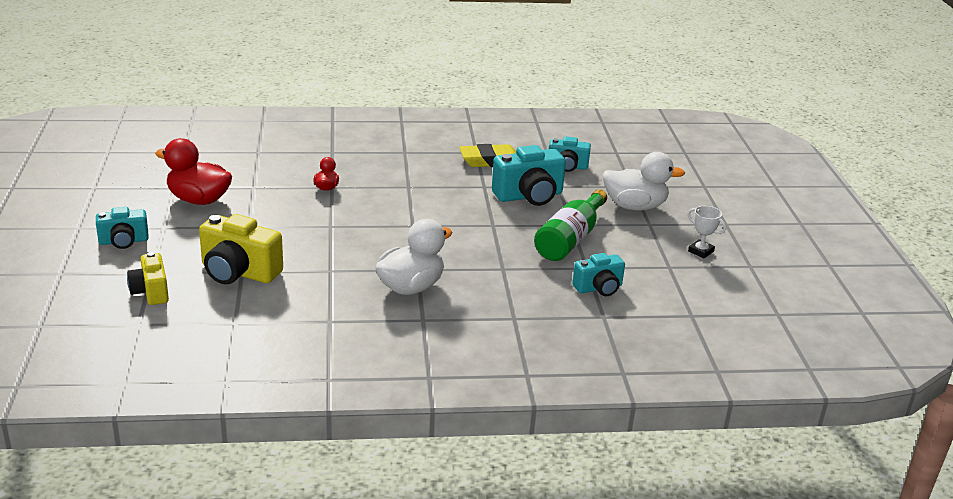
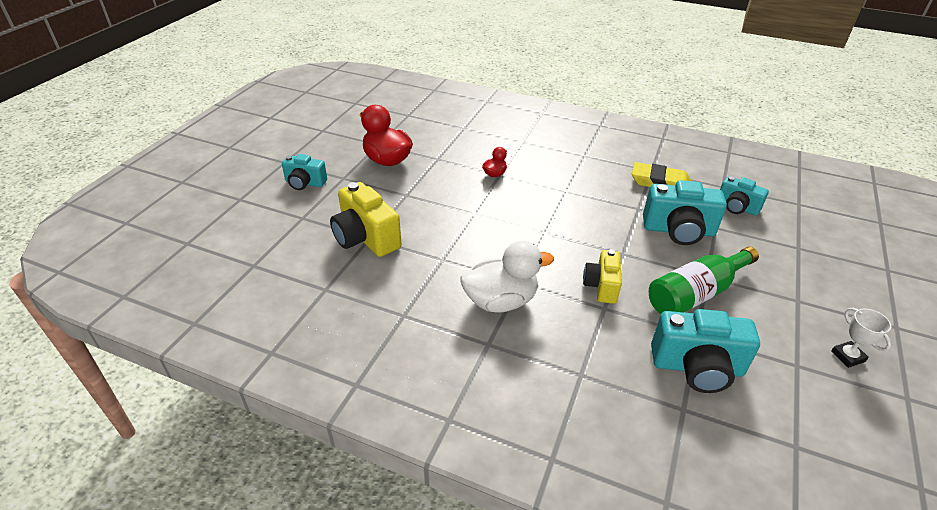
camera: 30 degrees right, 10 degrees up
(151, 292) = (286, 236): yellow camera -> yellow camera (601, 286)
(599, 288) = (697, 367): turquoise camera -> turquoise camera, size x1.61
(635, 206) = (790, 273): white duck -> none

